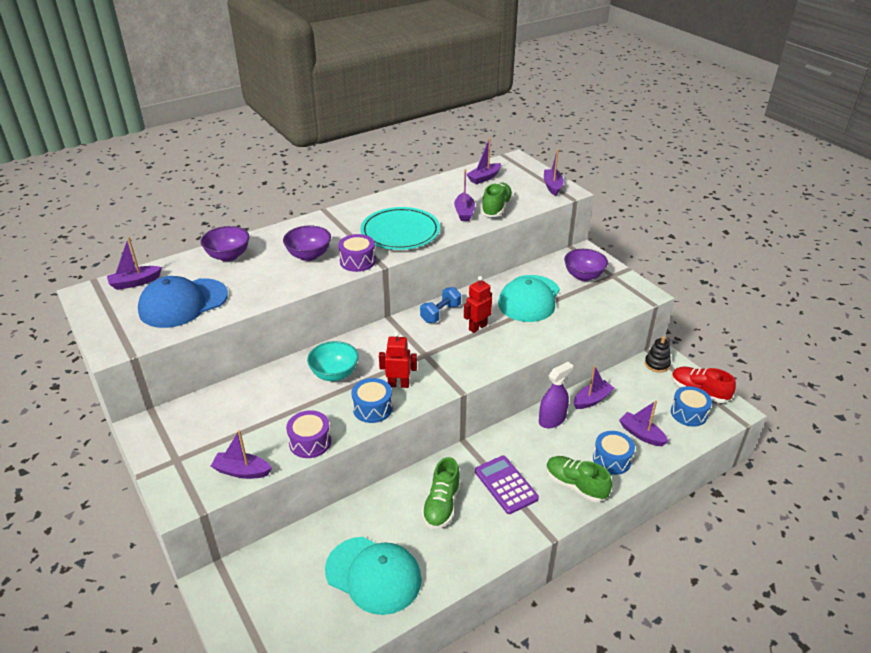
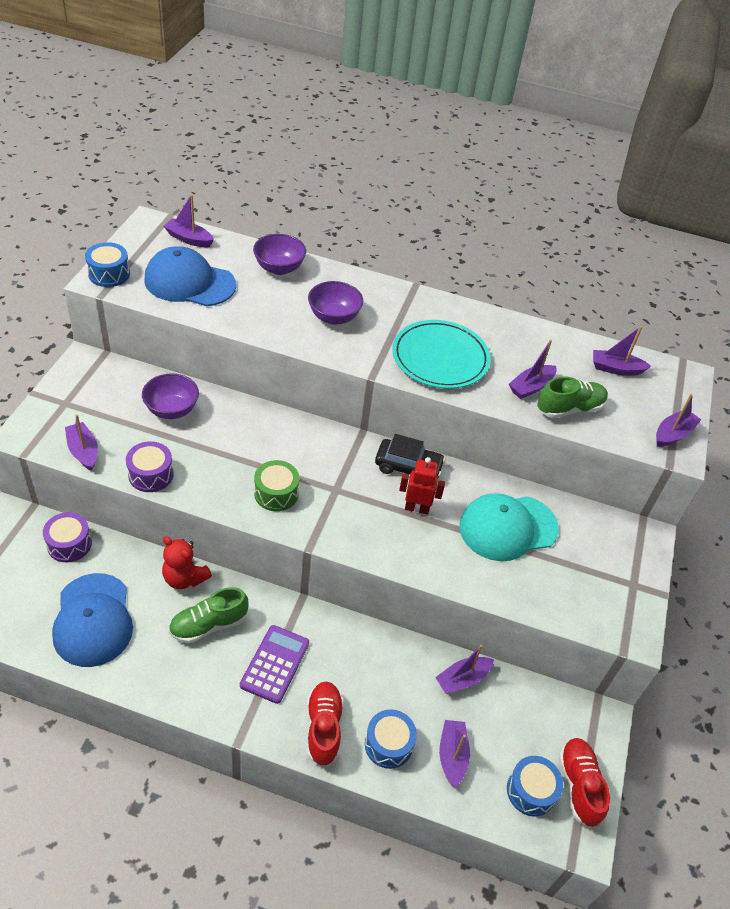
camera: 45 degrees right, 10 degrees up
(334, 374) = (248, 439): turquoise bowl -> none
(357, 261) = (360, 354): purple drum -> purple drum (69, 544)
(372, 408) = (228, 493): blue drum -> blue drum (109, 274)
(373, 575) = (93, 620): turquoise cap -> blue cap
(388, 498) = (184, 578): none -> red teddy bear
(398, 384) = (276, 493): red robot -> green drum
(440, 313) = (408, 467): blue dumbbell -> black car
(552, 420) = (398, 657): purple spray bottle -> none
(575, 485) = (323, 728): green shoe -> red shoe
(583, 276) = (601, 557): purple bowl -> purple bowl (172, 410)
(592, 400) = (462, 679): purple boat -> purple boat turned 135 degrees clockwise
(657, 364) = (583, 717): black stacking toy -> none

